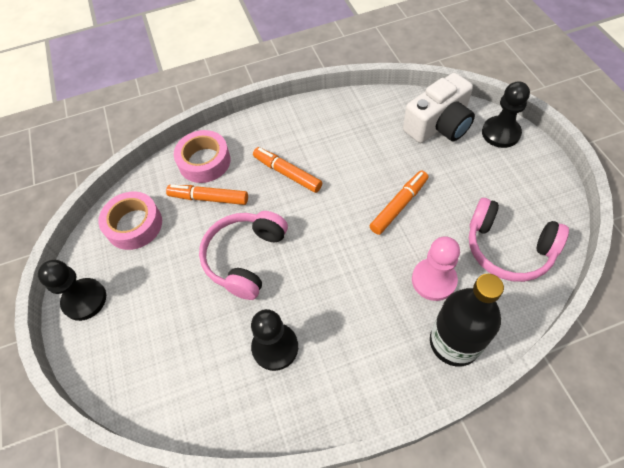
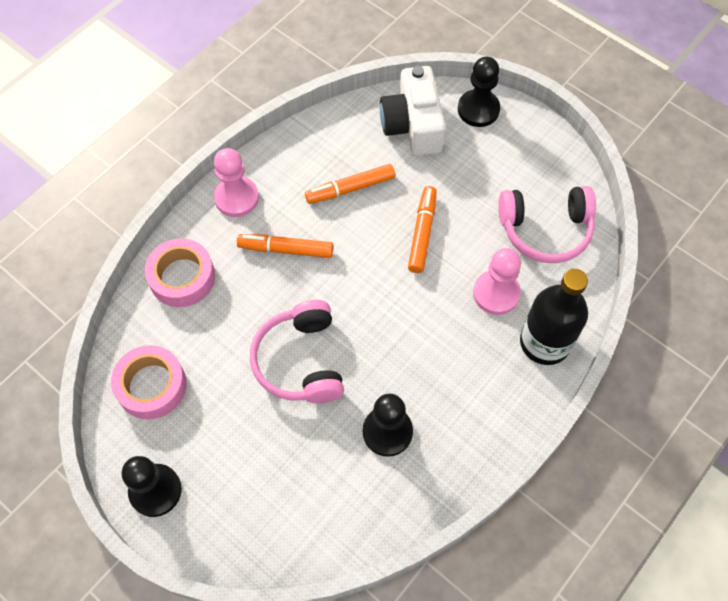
camera: 35 degrees left, 5 degrees up
(209, 198) = (217, 317): orange marker -> orange marker (350, 188)
(276, 124) = (236, 198): none -> pink pawn
(439, 125) = (412, 125): white camera -> white camera turned 150 degrees clockwise

